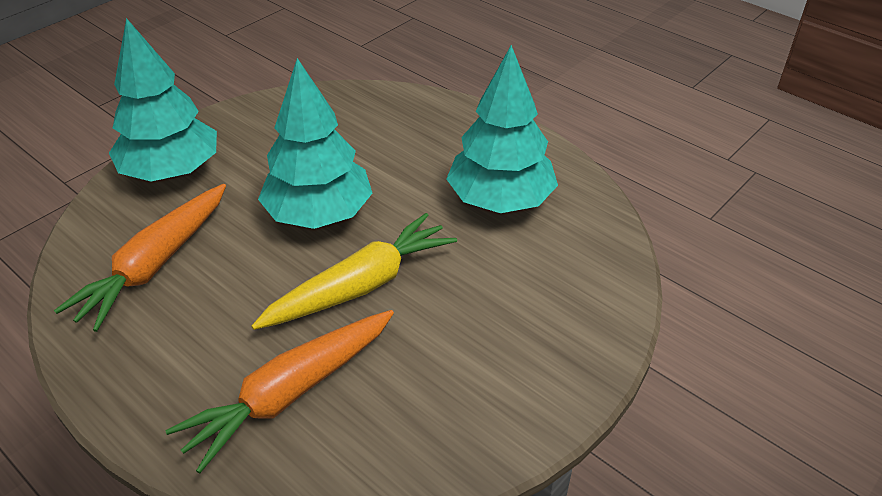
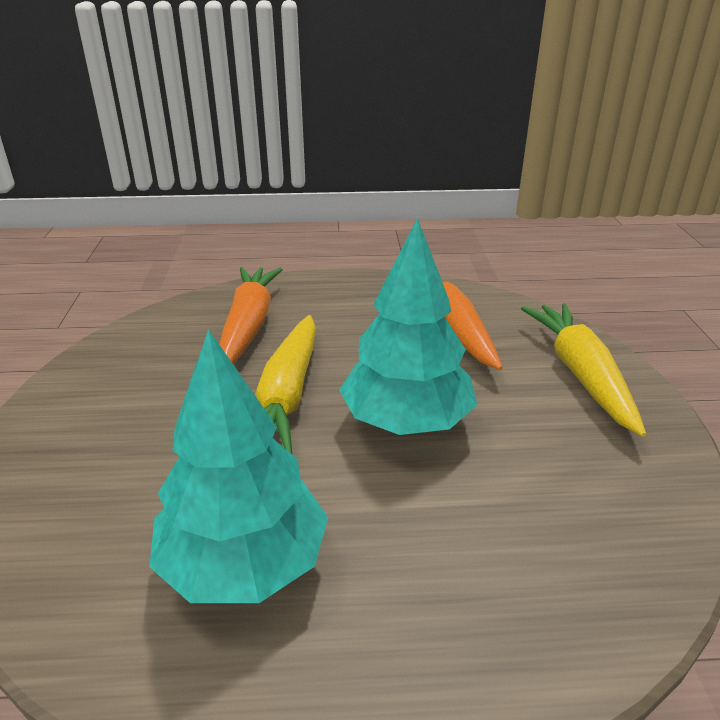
camera: 135 degrees right, 10 degrees down
(171, 171) = (581, 374): turquoise tree -> yellow carrot

